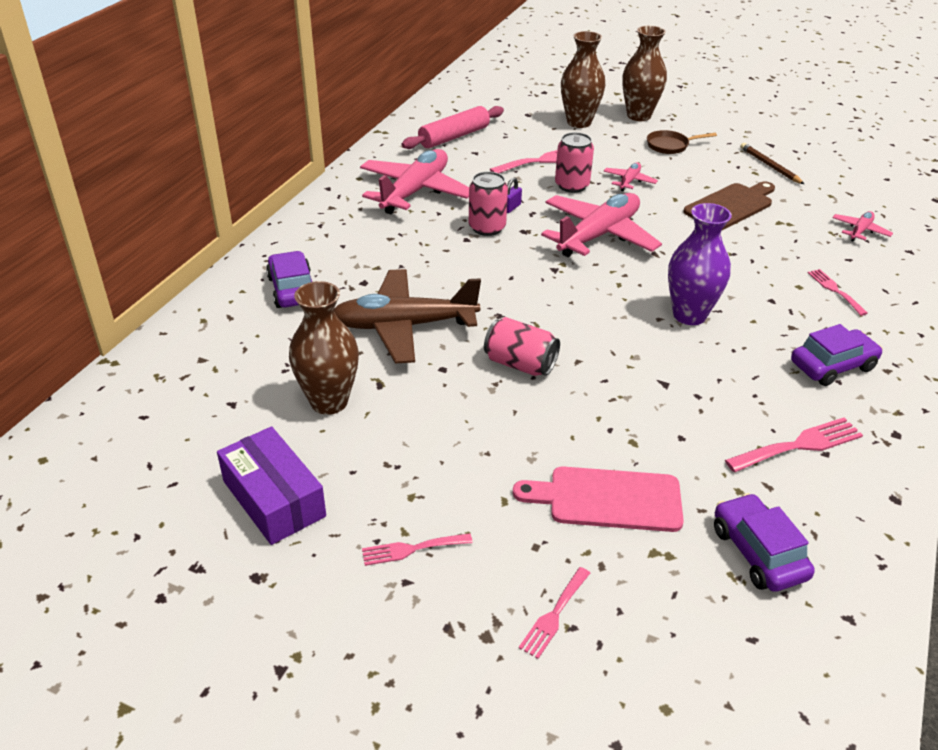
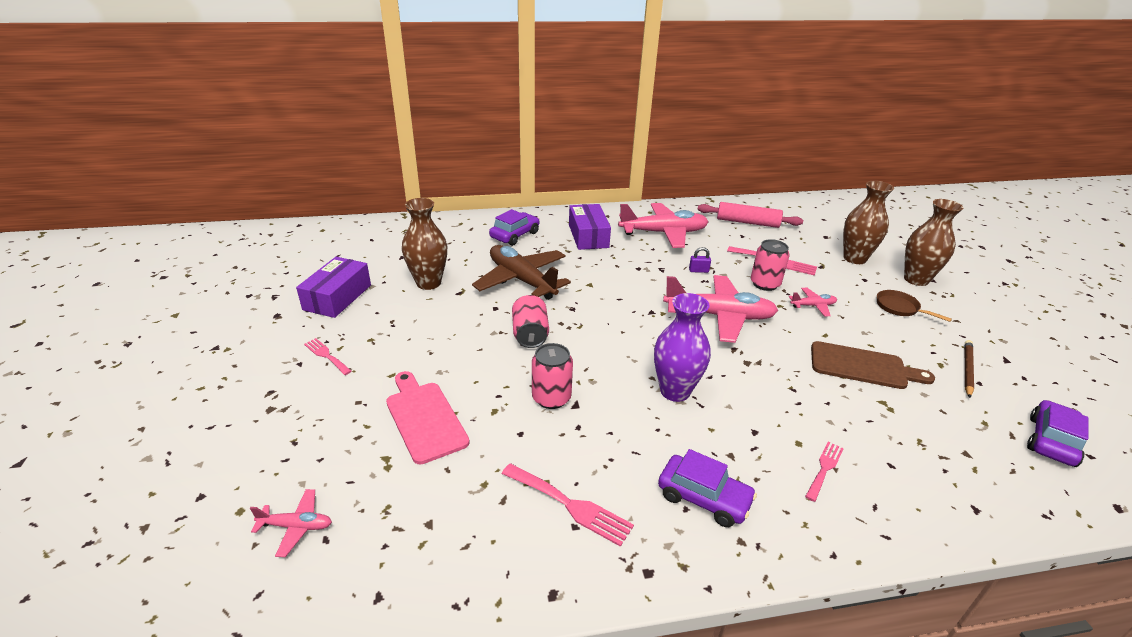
camera: 55 degrees right, 5 degrees down
(361, 240) = (588, 236): none -> purple box
(487, 228) = (662, 270): pink can -> pink can (551, 398)
(554, 615) = (300, 430): pink fork -> none
(758, 552) = (420, 516): purple car -> purple car (1051, 441)
(860, 231) = (953, 460): pink plane -> pink plane (296, 526)

